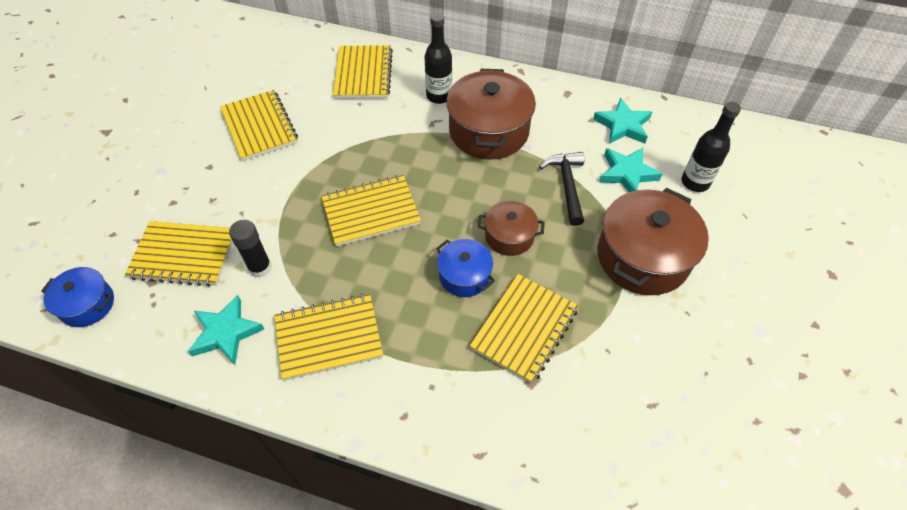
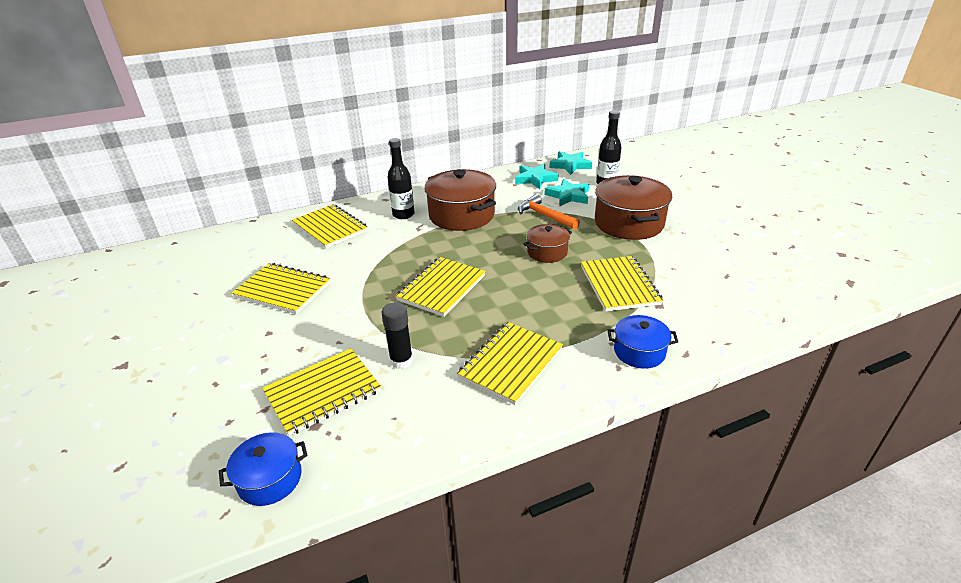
camera: 40 degrees left, 20 degrees down
(226, 333) = (429, 411): turquoise star -> turquoise star (570, 165)
(464, 276) = (549, 283): blue pot -> blue pot (639, 352)
(567, 185) = (544, 216): black hammer -> orange hammer

